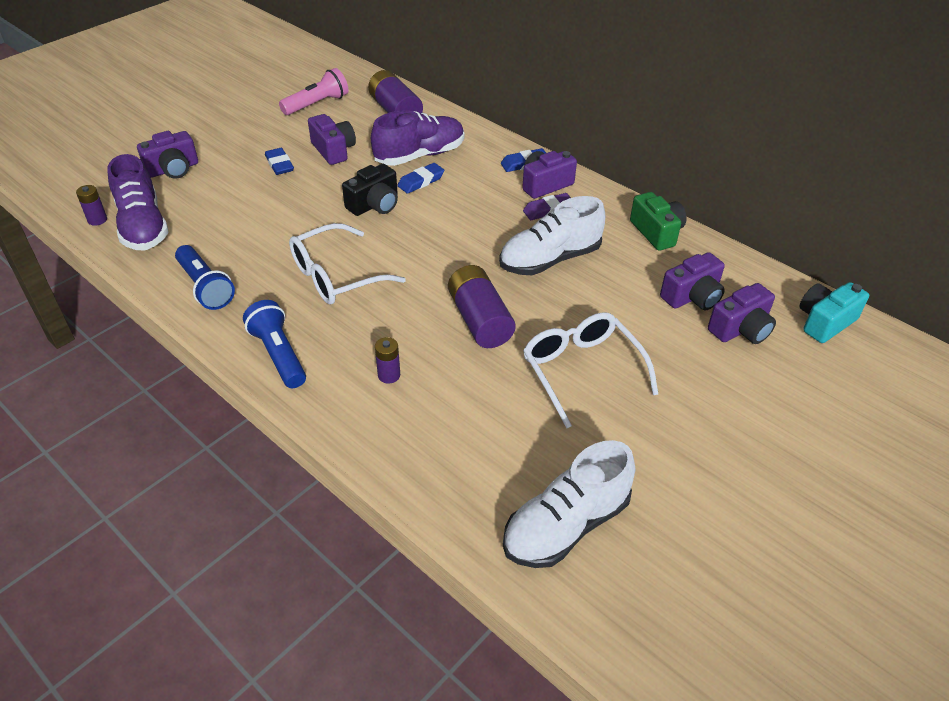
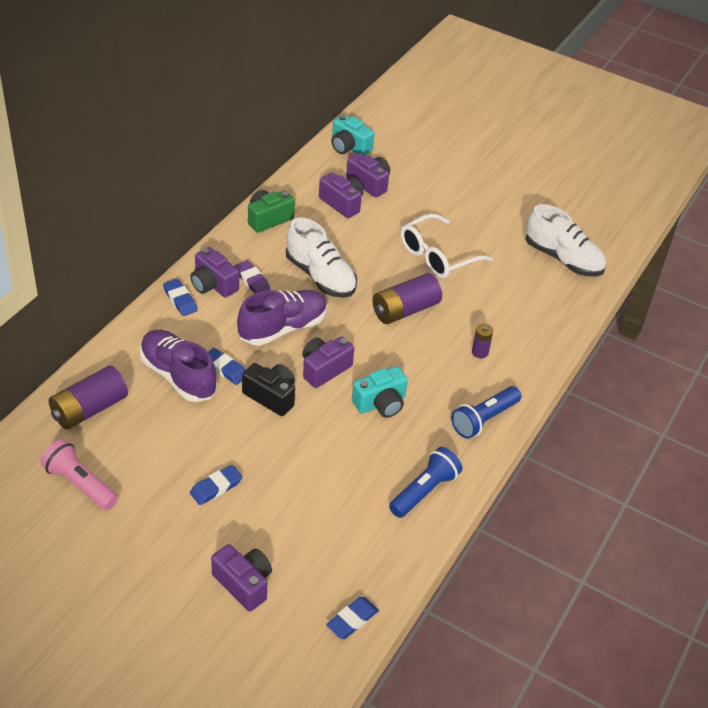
camera: 105 degrees left, 0 degrees up
(97, 220) = (352, 620): purple battery -> blue eraser
(143, 226) = (352, 573): purple shoe -> purple shoe (283, 328)
(333, 150) = (180, 447): purple camera -> purple camera (324, 369)
(337, 276) = (380, 403): white glasses -> turquoise camera

